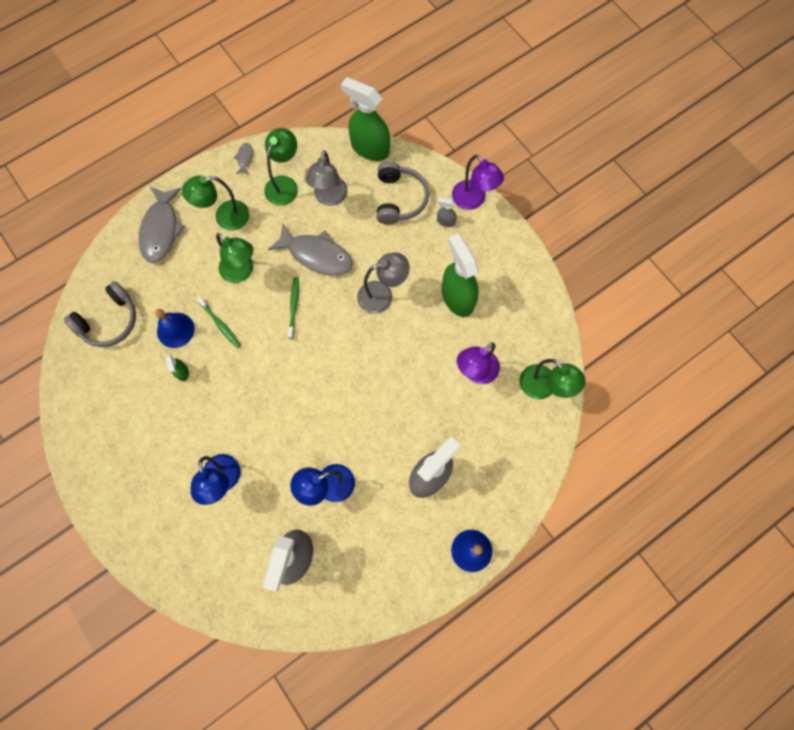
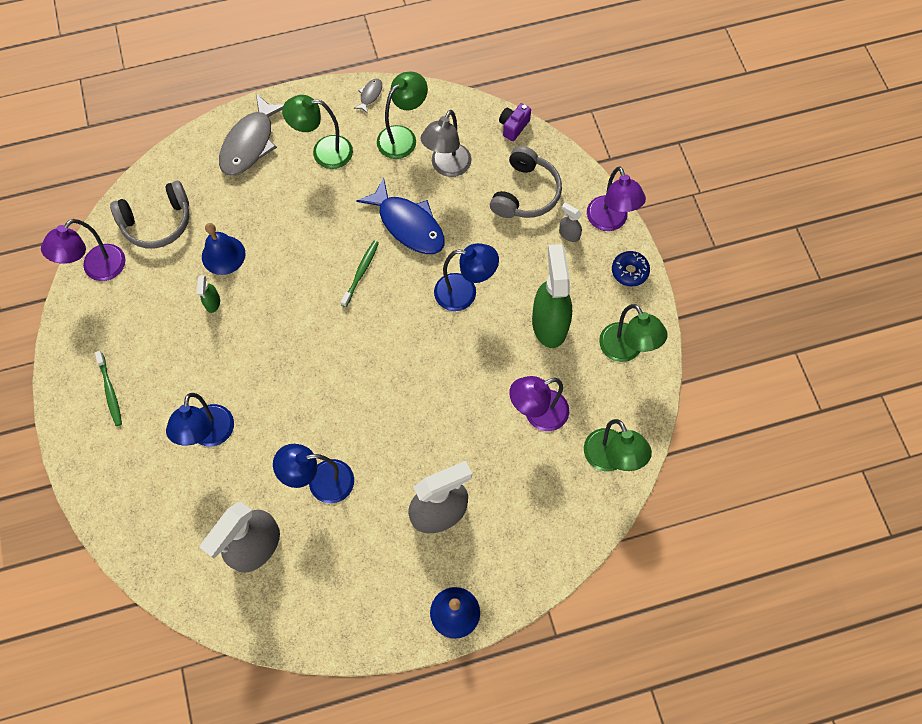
camera: 20 degrees right, 5 degrees down
(74, 377) = (98, 269): none -> purple lamp
(220, 324) = (273, 265): green toothbrush -> green toothbrush (110, 391)
(241, 272) = (318, 216): green lamp -> green lamp (625, 350)
(317, 255) = (408, 225): grey fish -> blue fish
(369, 148) = (513, 126): green spray bottle -> purple camera
(382, 295) = (464, 293): grey lamp -> blue lamp
(503, 235) = (629, 271): none -> blue donut

